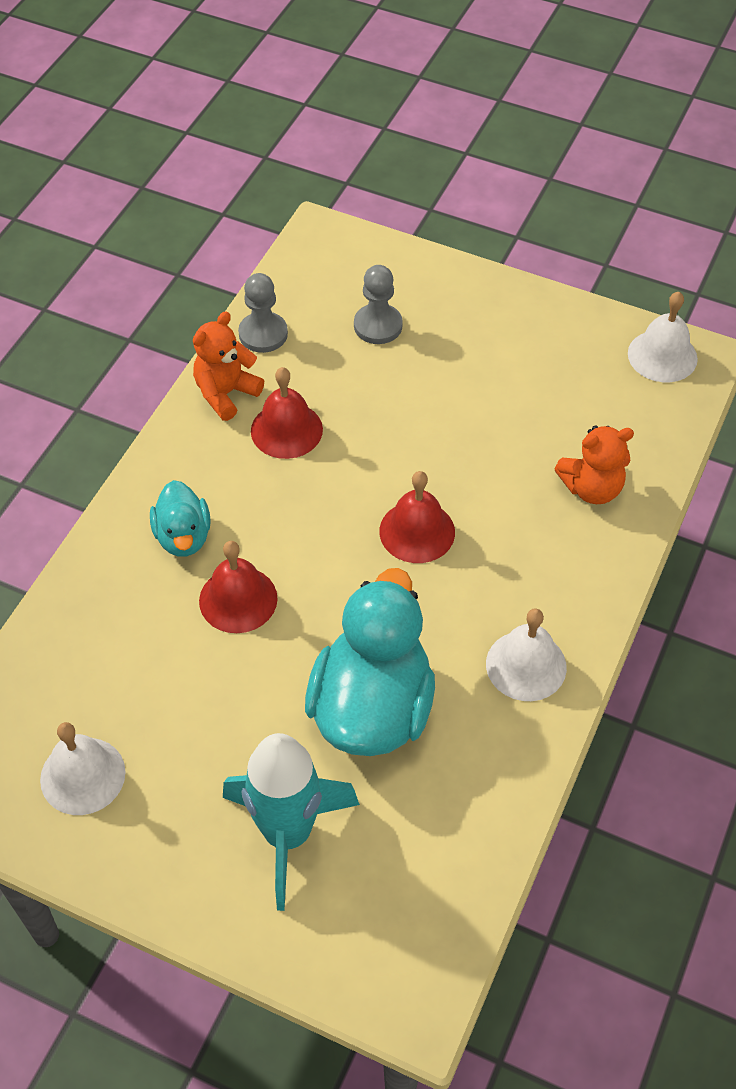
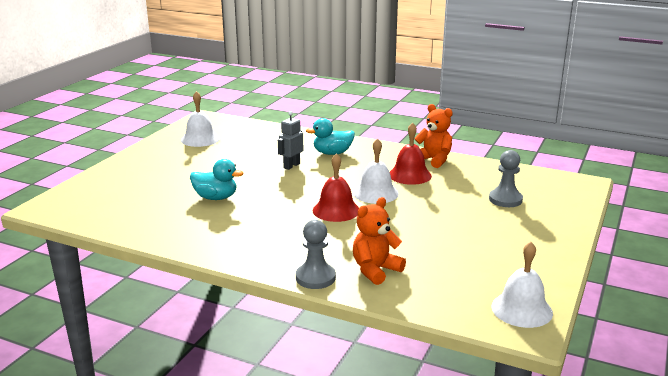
camera: 90 degrees right, 30 degrees down
(238, 599) = (291, 166): red bell -> grey robot
(263, 334) = (483, 168): grey pawn -> grey pawn (315, 278)
(287, 834) = (150, 179): turquoise rocket -> none
(372, 708) = (216, 197): turquoise duck -> turquoise duck, size x0.53
(526, 665) = (232, 241): white bell -> white bell (375, 193)
(592, 488) = (375, 270): orange teddy bear -> orange teddy bear turned 60 degrees clockwise

